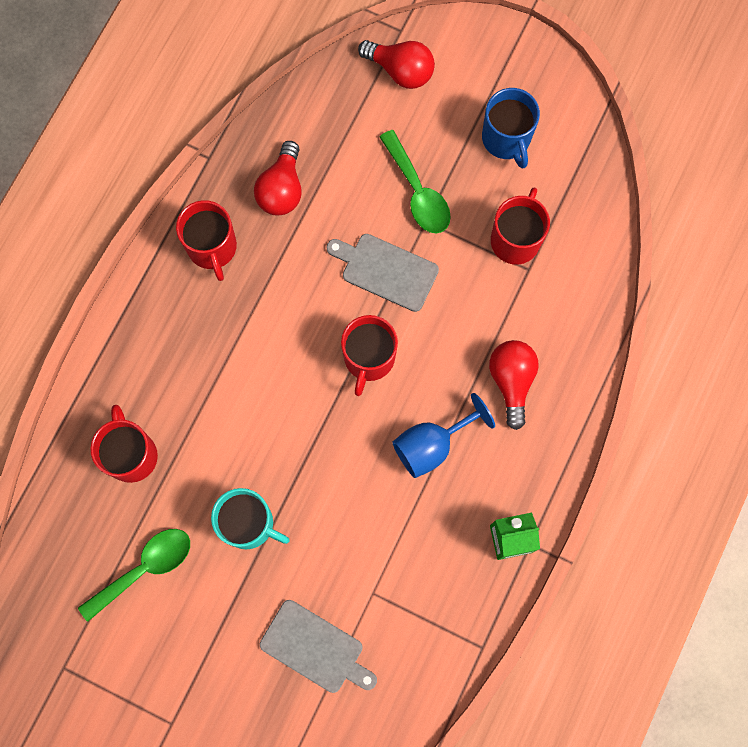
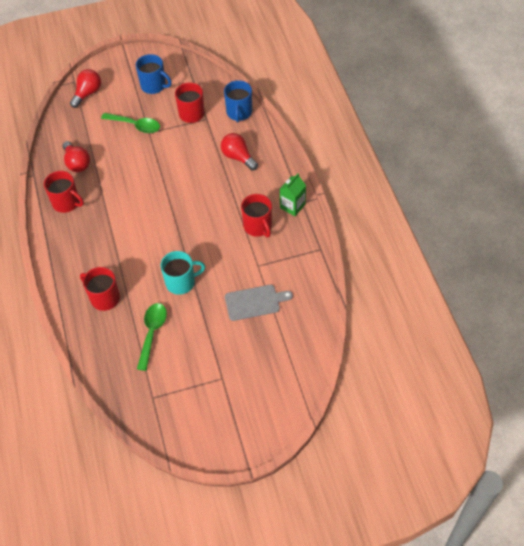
camera: 40 degrees left, 20 degrees down
(369, 358) = (173, 191): red mug -> red mug (258, 226)
(386, 270) = (149, 158): grey cutting board -> none
(400, 70) = (87, 93): red light bulb -> red light bulb turned 45 degrees counterclockwise
(431, 445) = (228, 200): blue goblet -> none
(585, 301) = (239, 113): none -> blue mug

